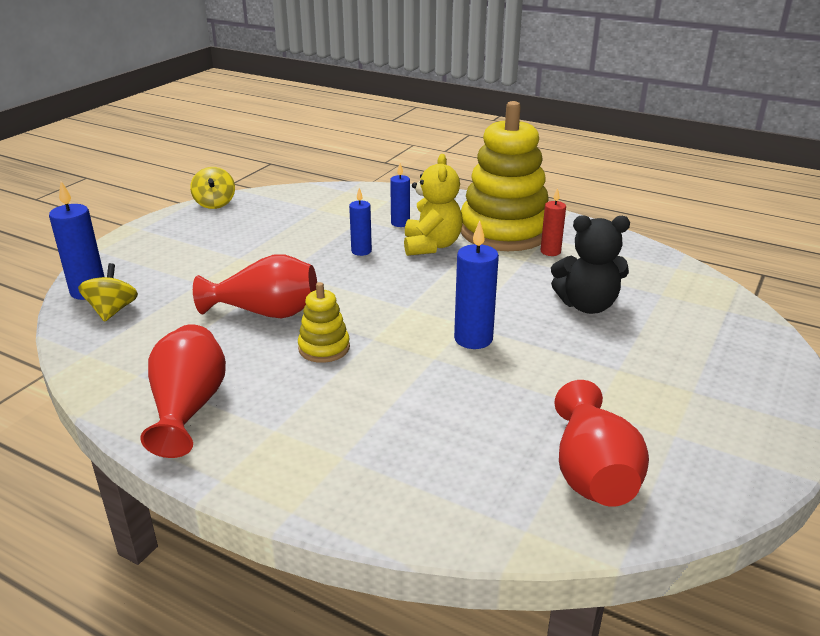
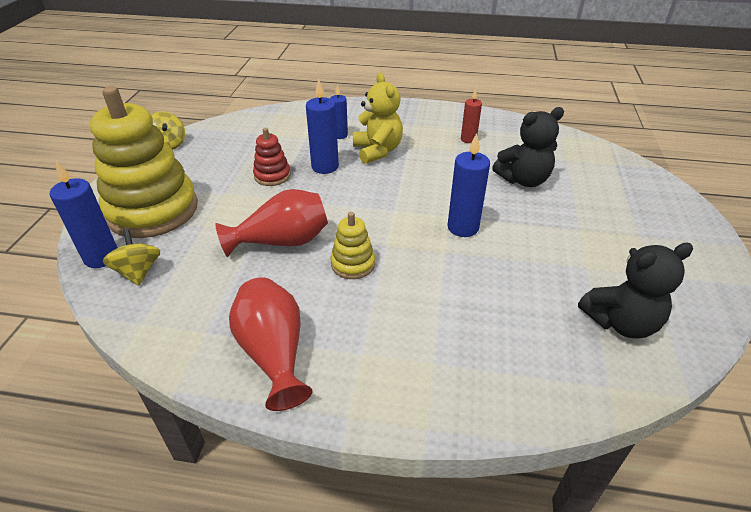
camera: 20 degrees left, 10 degrees up
(299, 250) = (272, 176): none -> red stacking toy
(361, 251) = (325, 167): blue candle -> blue candle, size x1.58
(504, 231) = (424, 128): yellow stacking toy -> yellow stacking toy (152, 210)
(592, 473) = (621, 322): red vase -> black teddy bear

